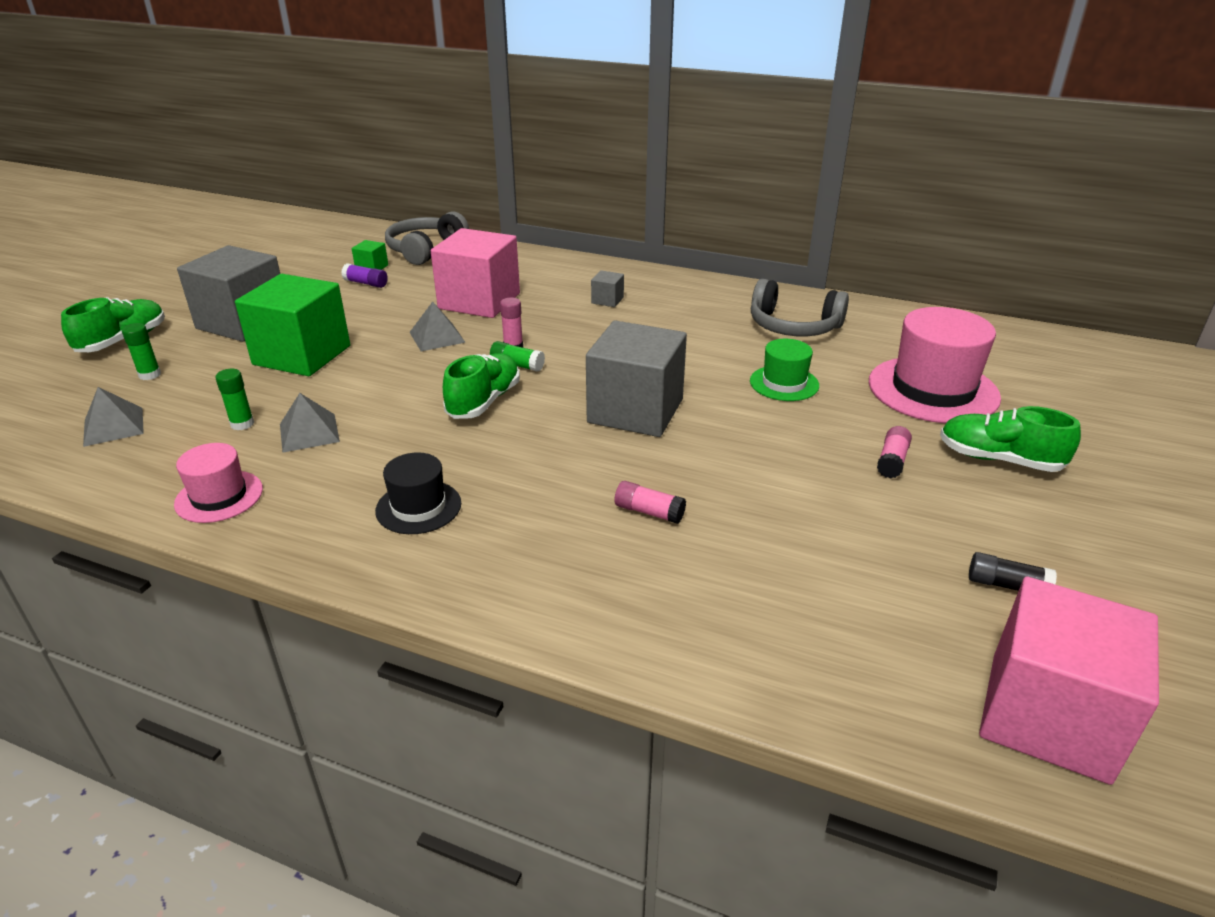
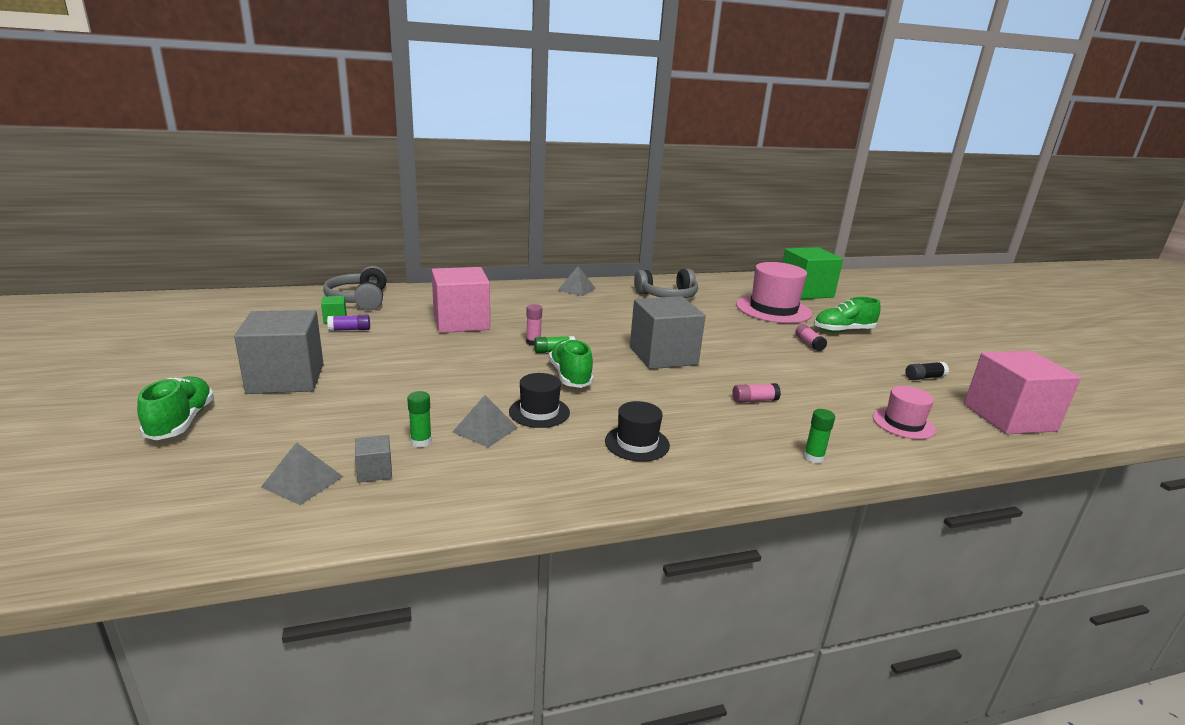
camera: 40 degrees left, 10 degrees down
(150, 375) = (264, 437): green glue stick -> green glue stick (813, 457)
(219, 496) = (492, 490): pink hat -> pink hat (903, 423)
(302, 355) = (385, 386): green cube -> green cube (805, 292)
(385, 432) = (539, 412): none -> black hat
(437, 337) = (470, 349): grey pyramid -> grey pyramid (576, 289)
(607, 300) = (545, 304): grey cube -> grey cube (375, 471)
(784, 383) = (709, 323): green hat -> none

